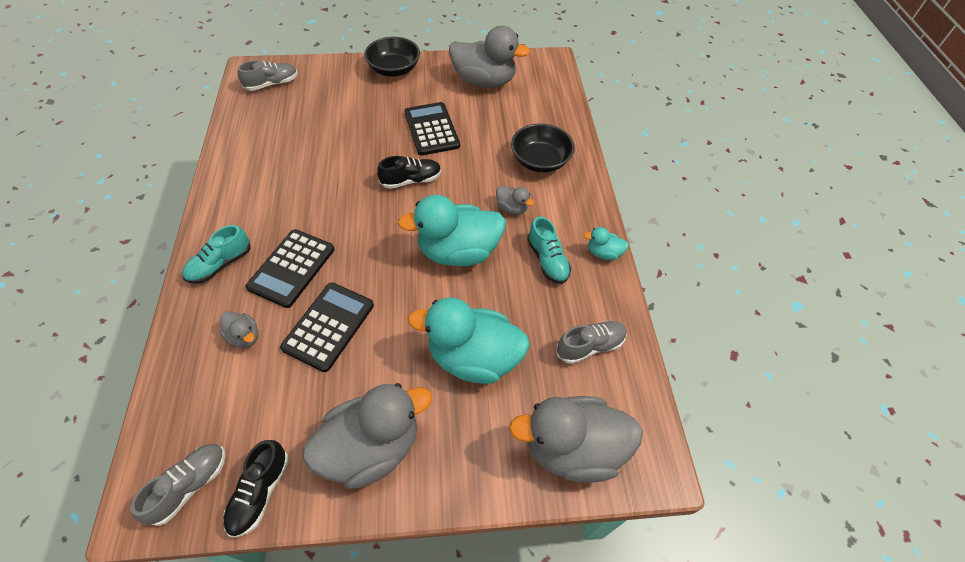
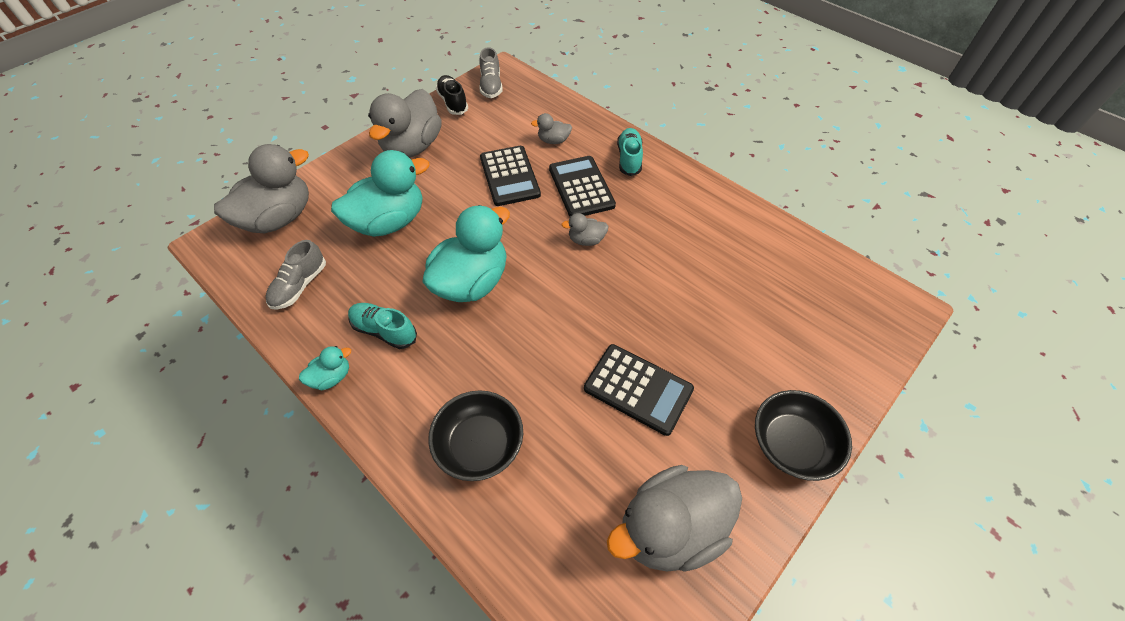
camera: 140 degrees right, 0 degrees up
(272, 84) = (857, 309): grey shoe -> none
(411, 180) = (585, 314): black shoe -> none
(512, 208) = (460, 358): grey duck -> grey duck (586, 240)

